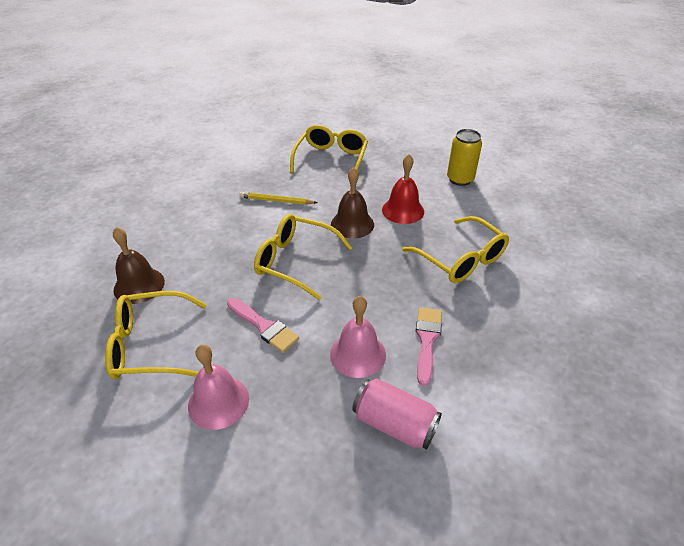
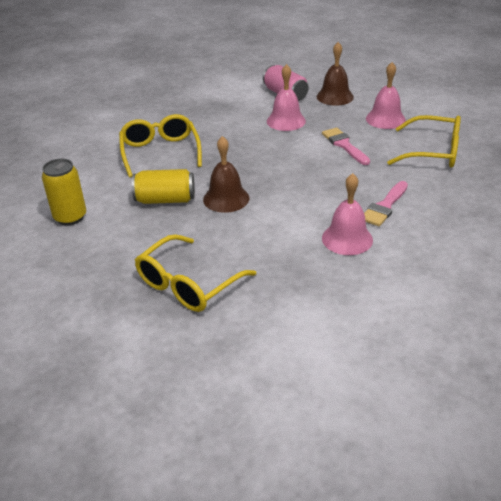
camera: 155 degrees left, 5 degrees down
(139, 285) = (448, 191): brown bell -> brown bell (335, 96)
(232, 213) = (347, 239): none -> pink bell
(276, 200) = (290, 242): yellow pencil -> none
(295, 261) = (300, 180): yellow glasses -> none
(403, 210) = (165, 200): red bell -> yellow can
(427, 340) = (235, 118): pink brush -> pink brush (384, 206)

